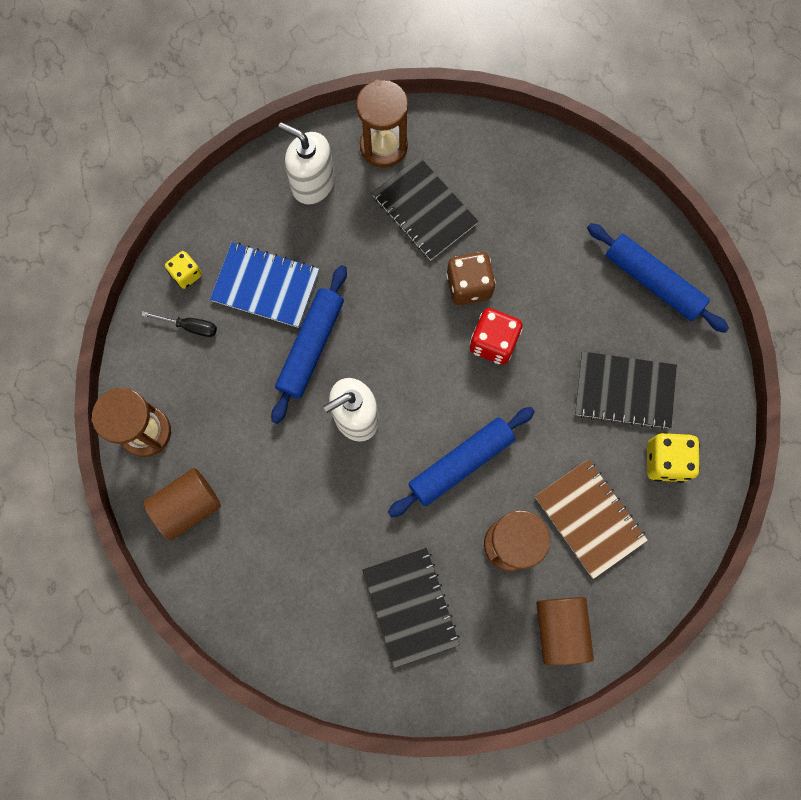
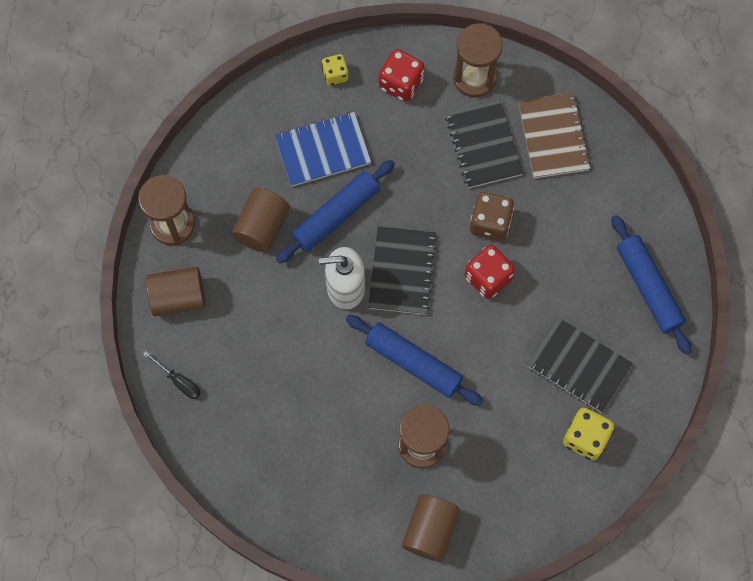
camera: 25 degrees right, 5 degrees down
(186, 274) = (263, 113): yellow dice -> yellow dice (335, 75)
(190, 326) = (246, 156): black screwdriver -> black screwdriver (179, 381)
(240, 393) = (262, 227): none -> brown cylinder
(265, 286) = (322, 150): blue notebook -> blue notebook turned 60 degrees counterclockwise
(313, 183) = (401, 83): white soap dispenser -> red dice
(410, 606) = (317, 456): black notebook -> black notebook (402, 271)
(460, 463) = (413, 363): blue rolling pin -> blue rolling pin turned 45 degrees clockwise
(589, 518) = (498, 454): brown notebook -> brown notebook (553, 137)

